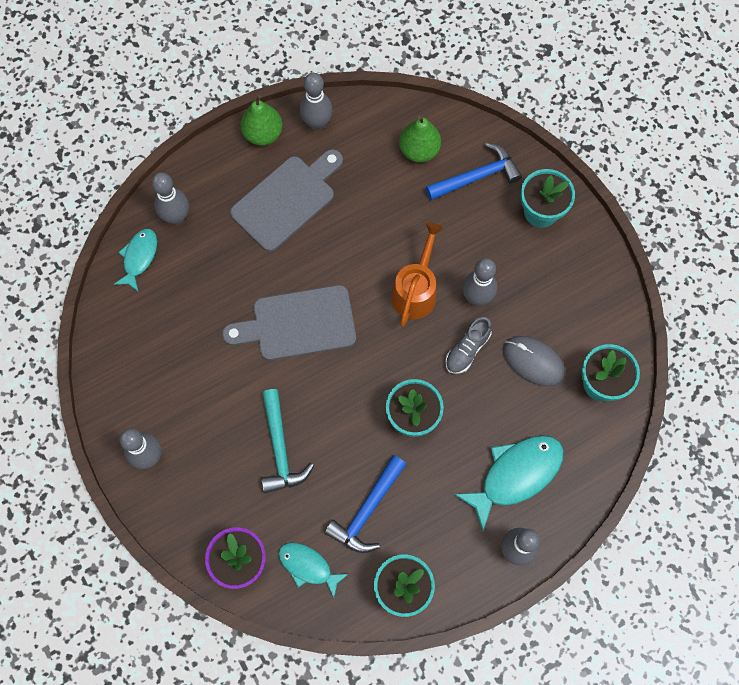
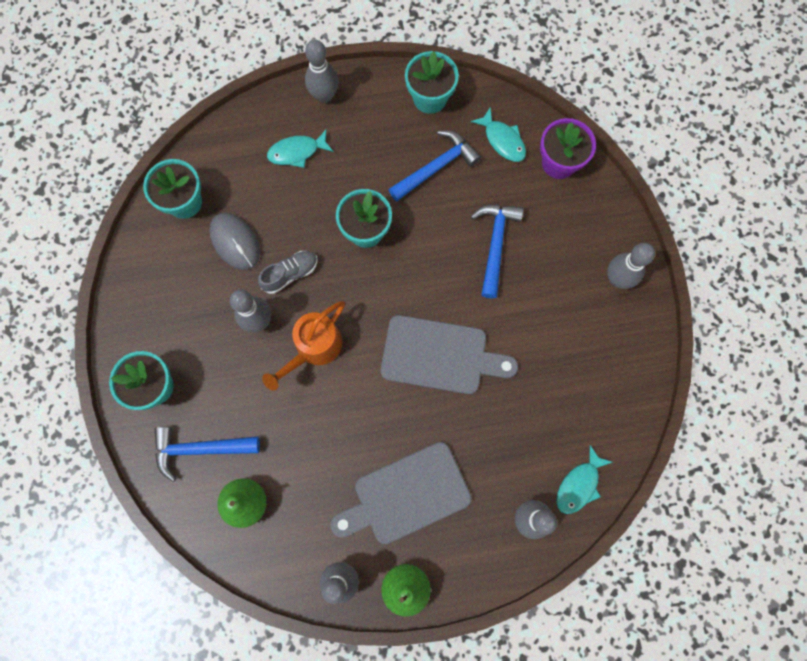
camera: 160 degrees left, 5 degrees up
(280, 448) = (495, 245): turquoise hammer -> blue hammer
(515, 475) = (297, 152): turquoise fish -> turquoise fish, size x0.60

